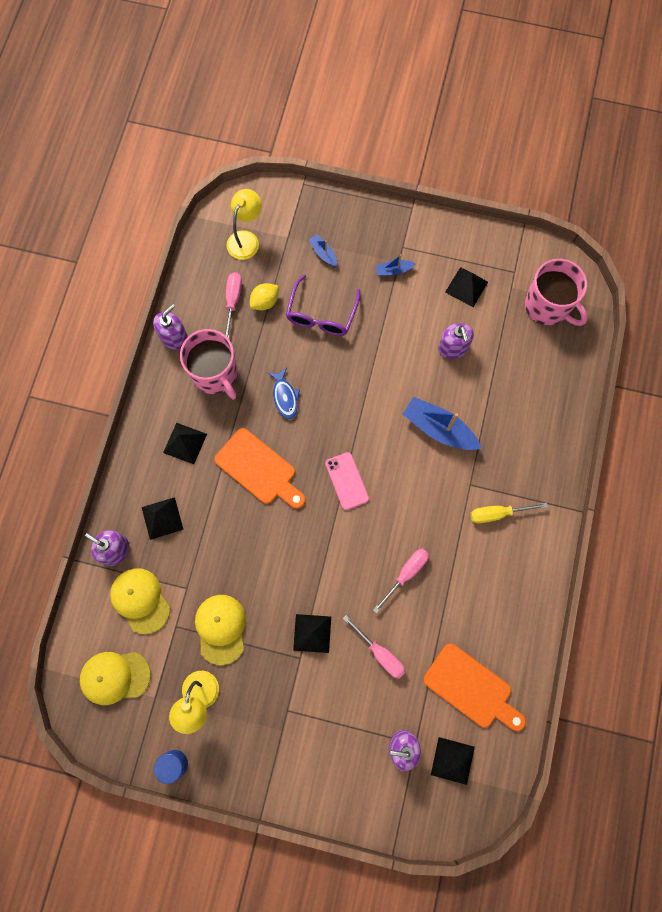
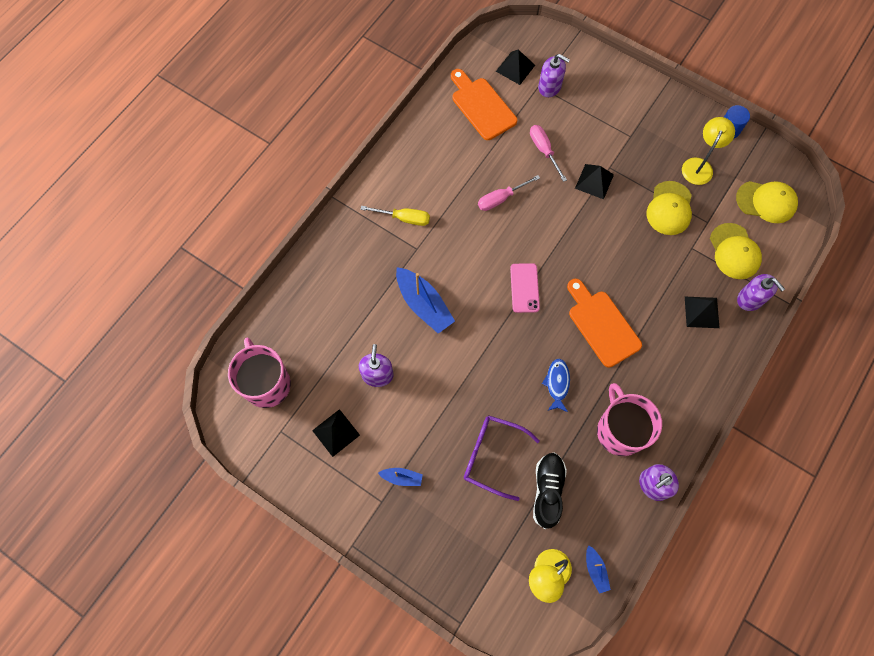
camera: 160 degrees left, 5 degrees down
(185, 443) = (666, 372): black pyramid -> none
(233, 301) = (581, 504): pink screwdriver -> none
(265, 302) = (547, 491): yellow lemon -> black shoe
(321, 314) = (493, 456): purple glasses -> purple glasses turned 105 degrees counterclockwise
(323, 253) = (468, 525): blue boat -> blue boat (595, 570)

